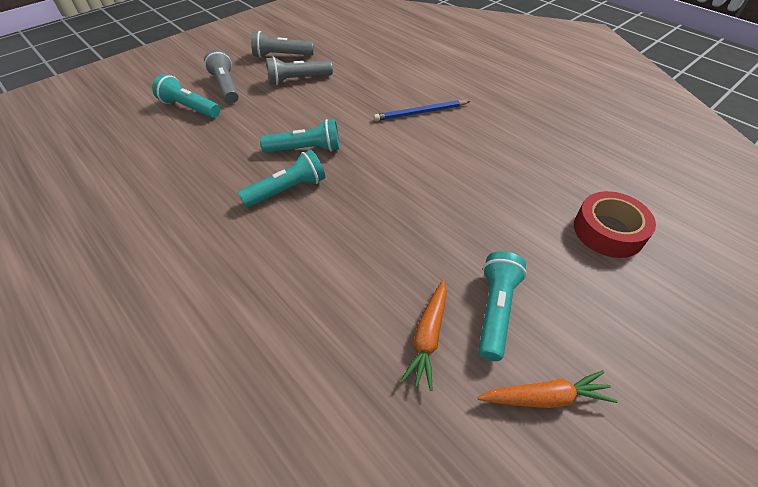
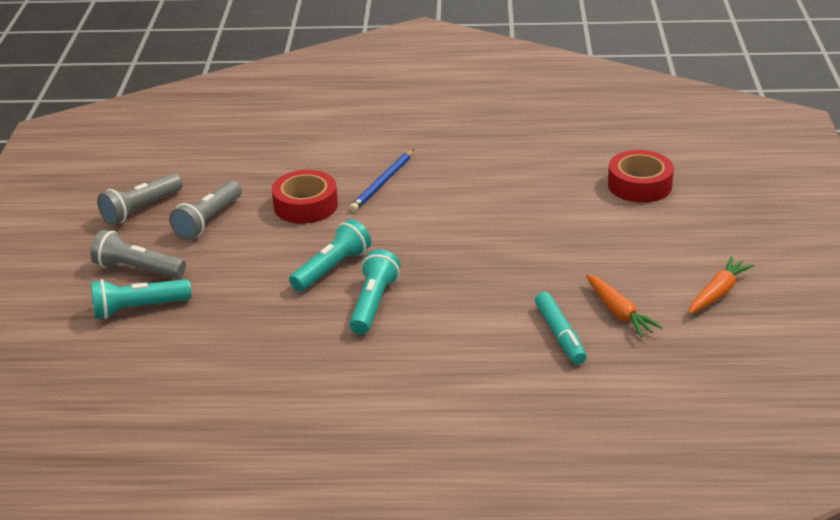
camera: 45 degrees left, 15 degrees down
(355, 317) = (560, 335): none -> turquoise marker
(356, 101) = (305, 205): none -> red tape
(495, 310) = (636, 273): turquoise flashlight -> none

